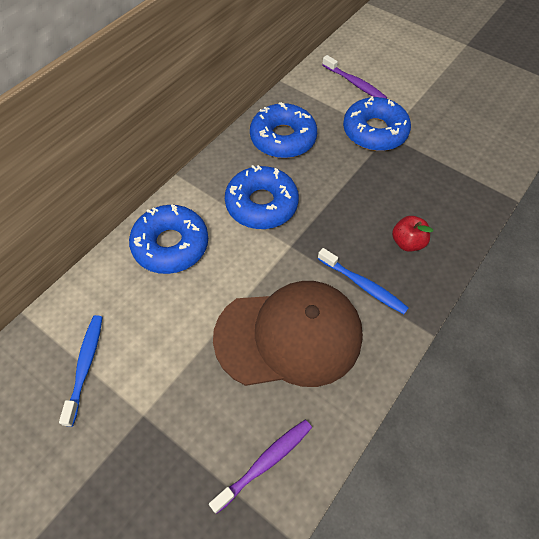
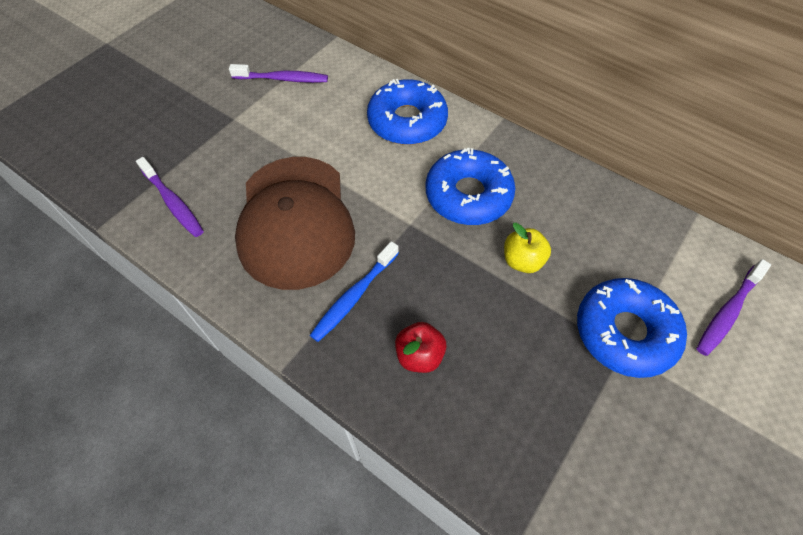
camera: 90 degrees right, 0 degrees up
(85, 366) = (283, 79): blue toothbrush -> purple toothbrush
(283, 138) = (582, 216): blue donut -> none
(323, 176) = (522, 261): none -> yellow apple

